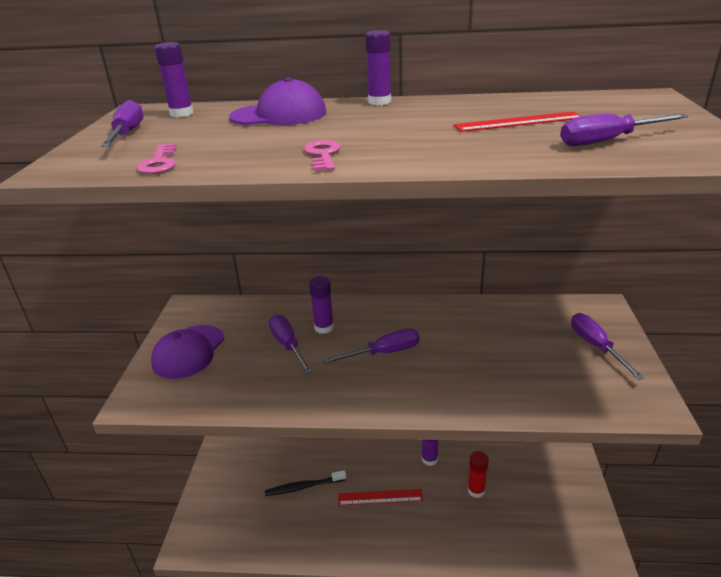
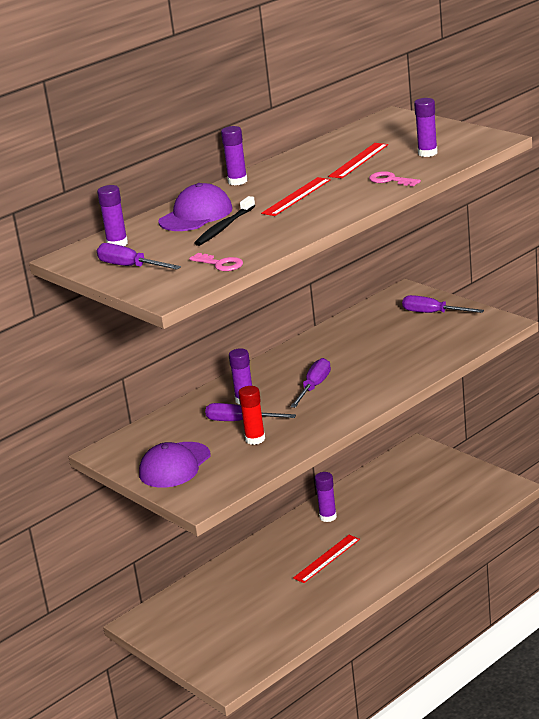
camera: 45 degrees left, 5 degrees down
(188, 352) = (174, 465): purple cap -> purple cap turned 60 degrees clockwise
(304, 487) = (260, 593): black toothbrush -> black toothbrush (224, 227)
(323, 155) = (303, 220): pink key -> pink key (390, 180)
(381, 131) = (296, 196): none -> red ruler
(476, 490) = (386, 510): red glue stick -> red glue stick (255, 439)
(608, 141) = (427, 153): purple screwdriver -> purple glue stick

